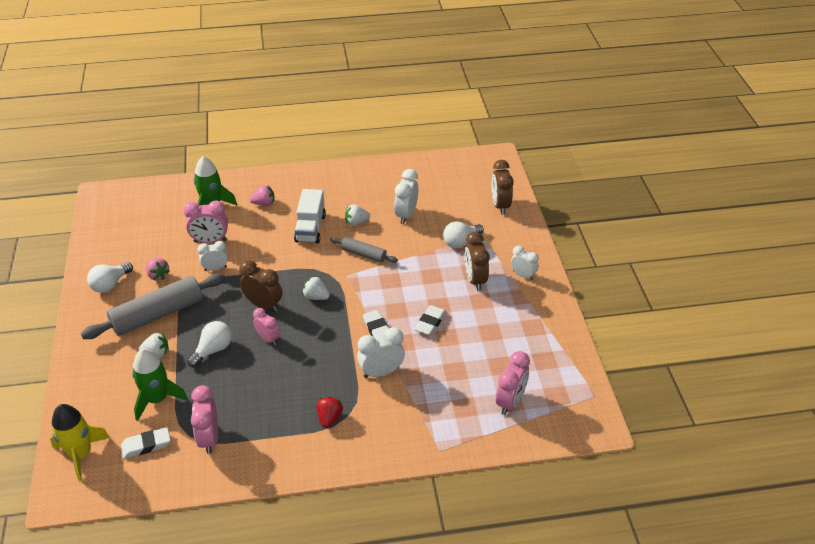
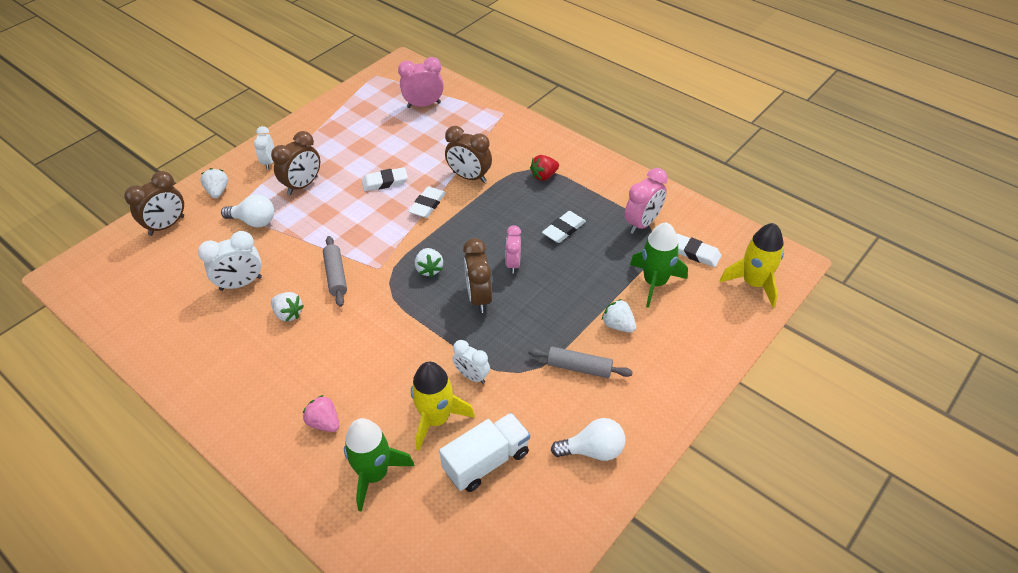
camera: 130 degrees left, 5 degrees up
(157, 314) = (579, 368): grey rolling pin -> grey rolling pin, size x0.53
(158, 275) = (534, 418): pink strawberry -> none
(210, 241) = (436, 419): pink clock -> yellow rocket
(213, 350) = (567, 290): white light bulb -> none
(263, 387) = (563, 229): none -> white eraser
(310, 228) = (332, 345): white truck -> white truck (486, 461)
(381, 372) = (469, 177): white clock -> brown clock
(514, 238) = (218, 191): none -> white strawberry

